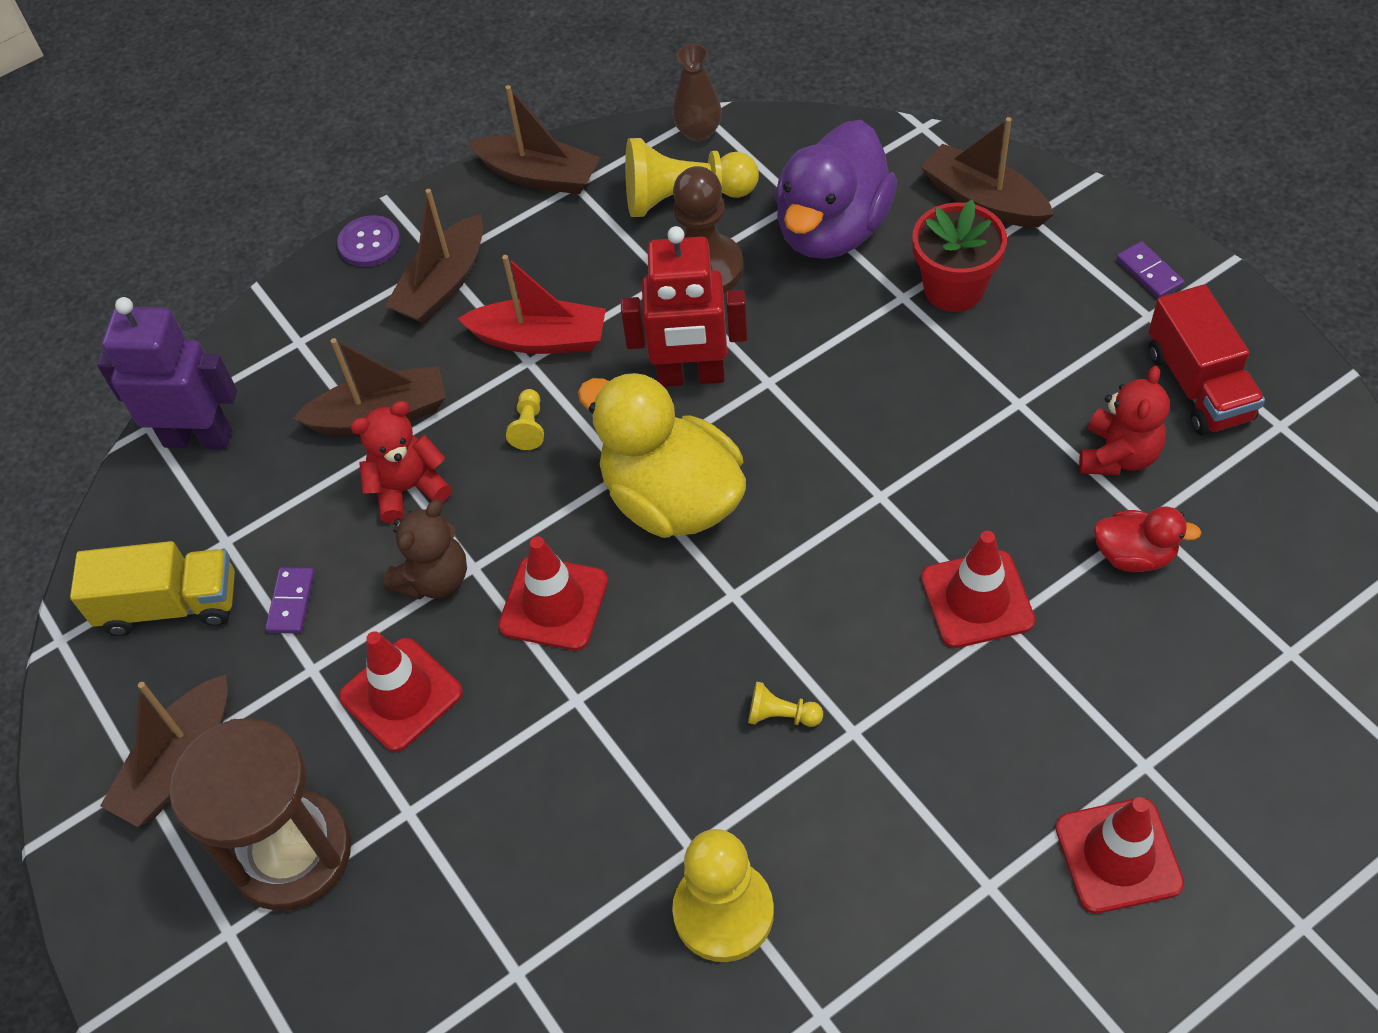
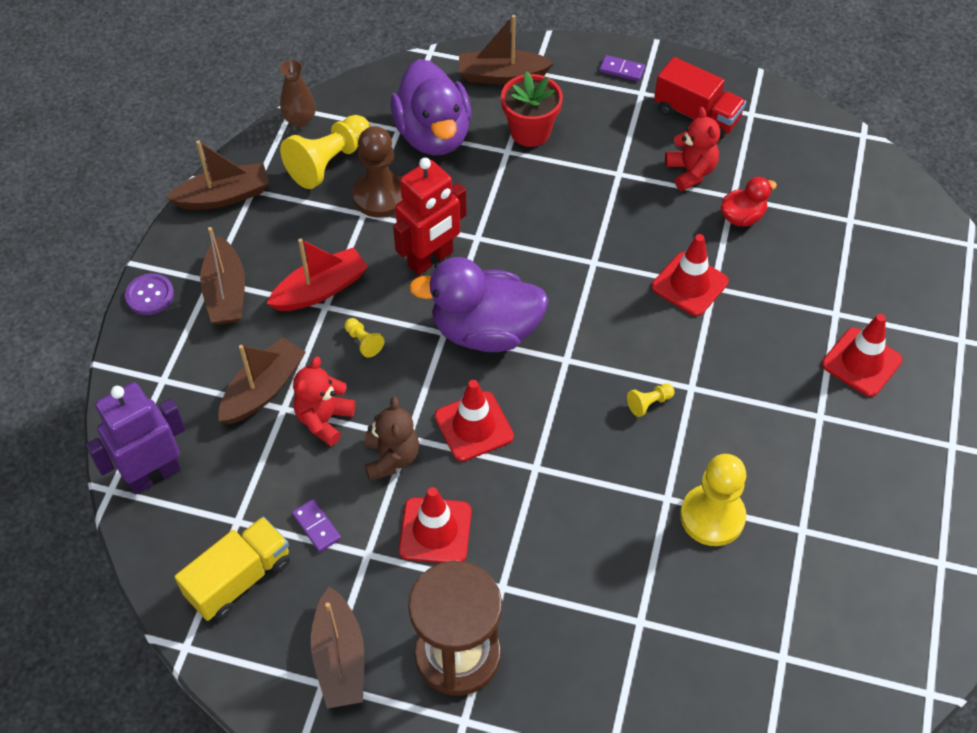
camera: 45 degrees left, 0 degrees up
(672, 499) = (485, 331): yellow duck -> purple duck

